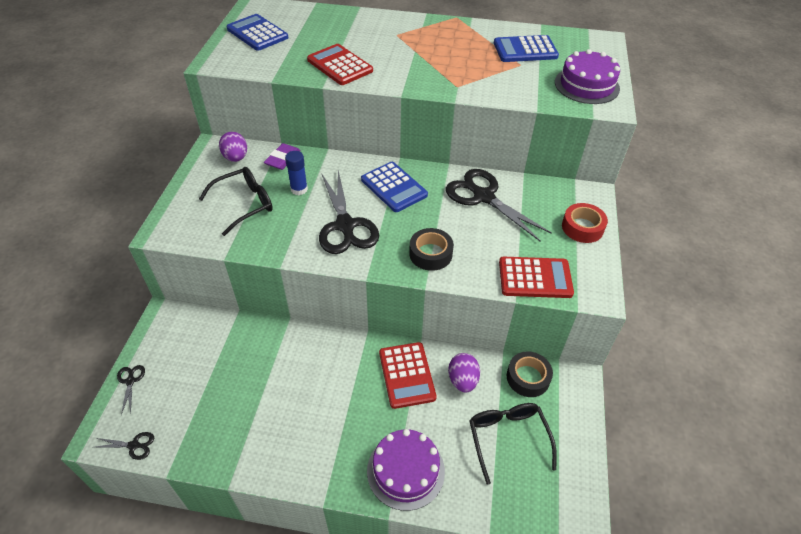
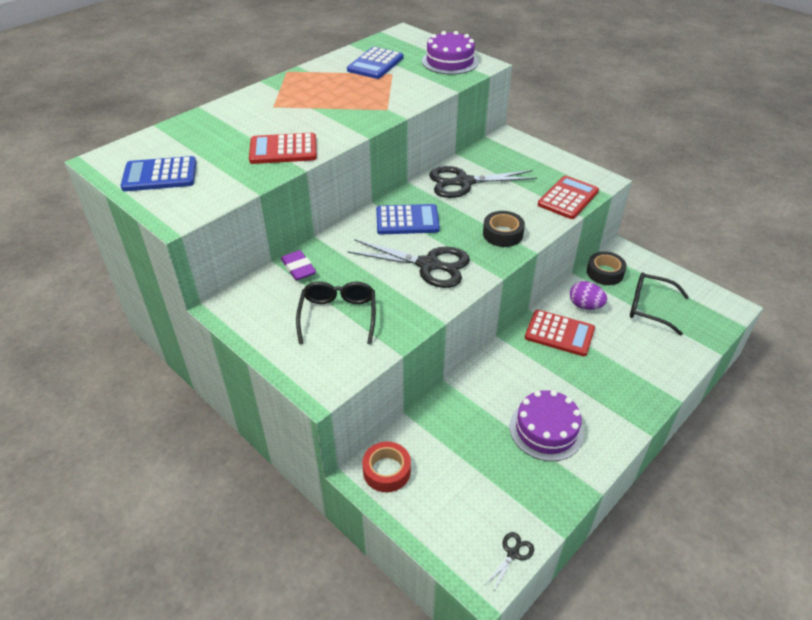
camera: 55 degrees left, 5 degrees down
(130, 381) = (429, 532): black scissors -> none
(236, 158) = (260, 298): purple egg -> none
(299, 189) = (353, 274): blue glue stick -> none
(405, 471) = (646, 373): purple cake -> purple cake (546, 429)
(582, 227) = (537, 156): red tape -> red tape (386, 471)

